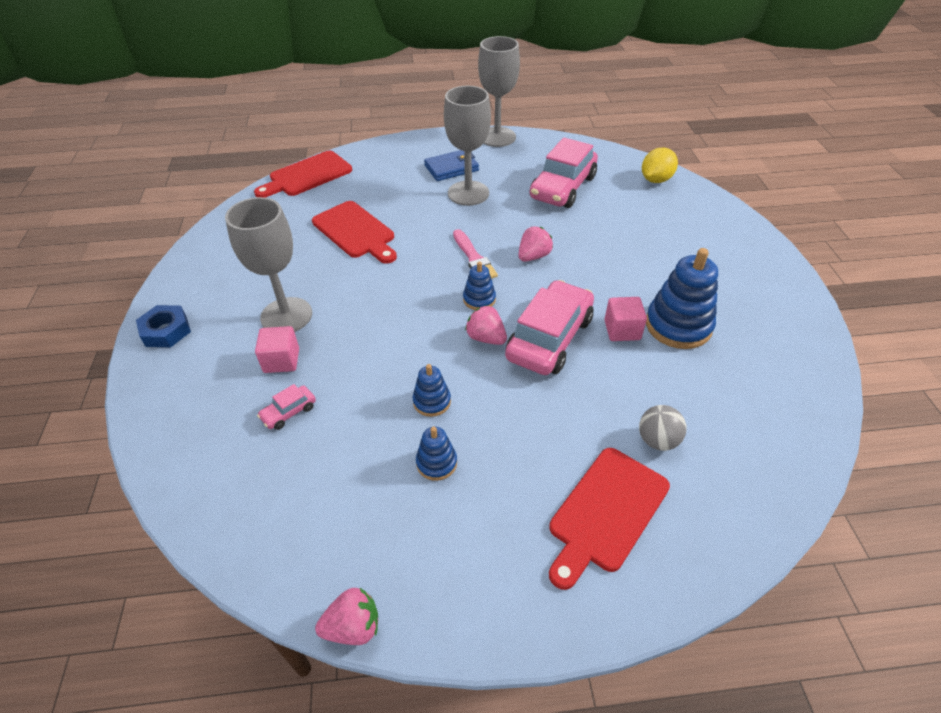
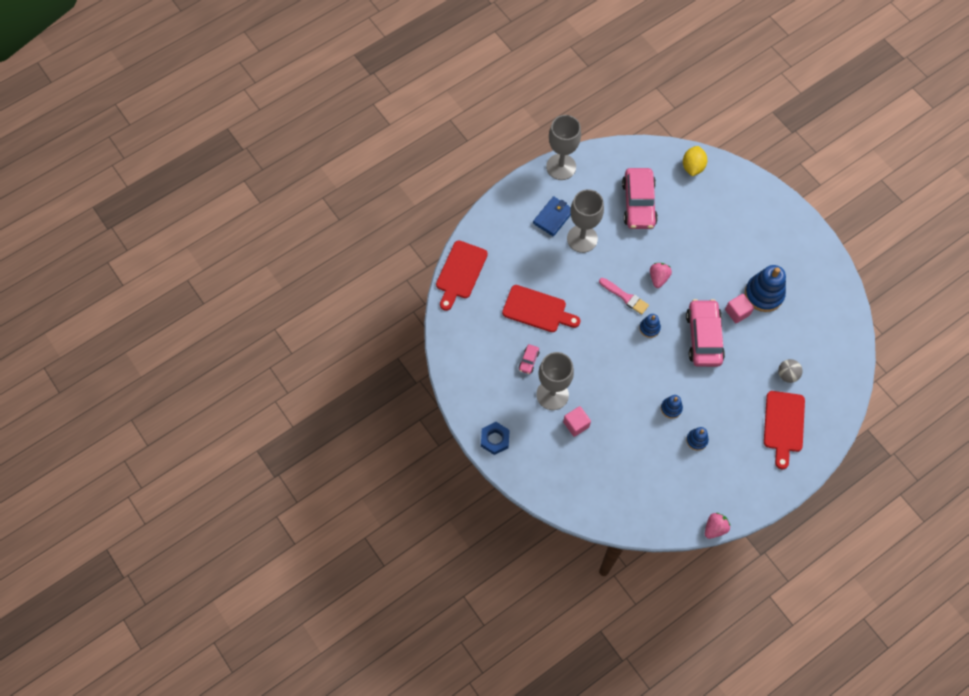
camera: 30 degrees left, 20 degrees up
(289, 412) = (606, 451): pink car -> pink car (528, 361)
(486, 338) = (671, 354): pink strawberry -> none

